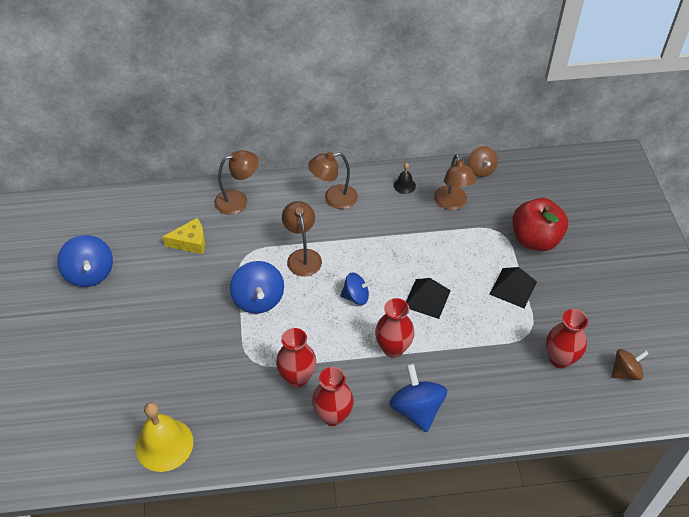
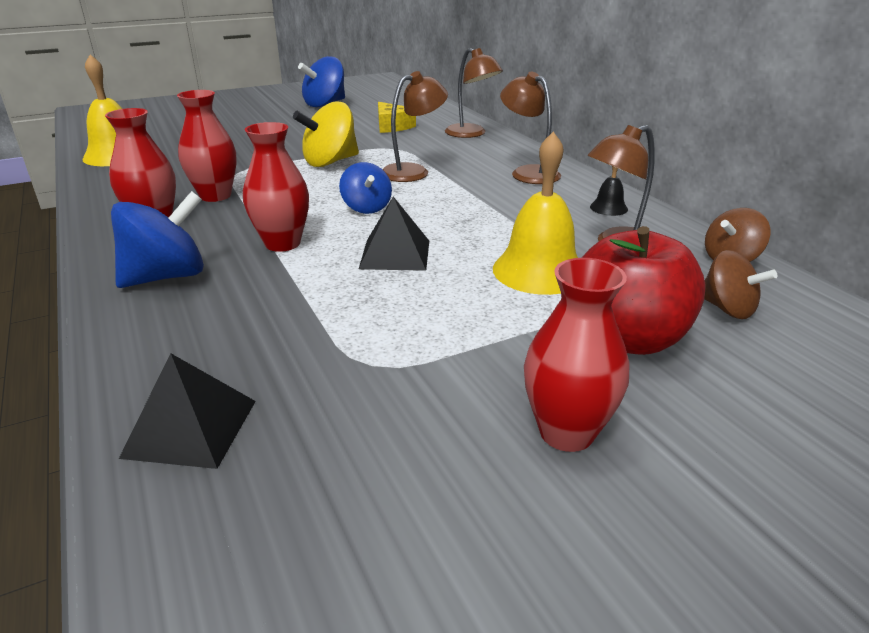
camera: 70 degrees right, 20 degrees down
(258, 299) = (330, 162): blue spinning top -> yellow spinning top
(467, 245) = (539, 270): none -> yellow bell
(513, 288) = (476, 329): black pyramid -> black pyramid (190, 428)
(560, 359) = (315, 416): red vase -> red vase (566, 432)
(625, 372) = (307, 546): brown spinning top -> brown spinning top (727, 309)

